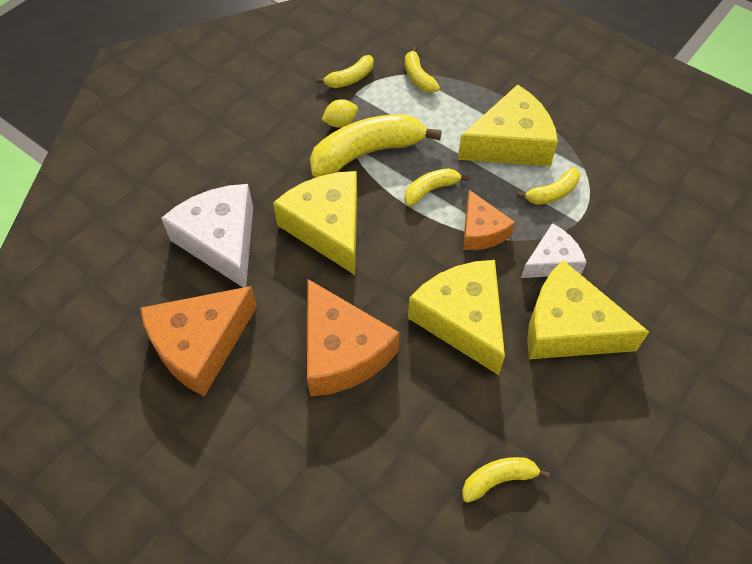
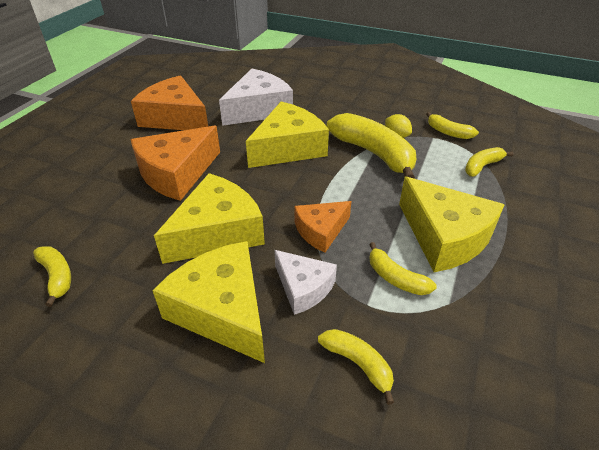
camera: 75 degrees right, 15 degrees down
(431, 190) = (353, 193): yellow banana -> yellow banana (358, 364)
(568, 328) = (223, 310): yellow cheese -> yellow cheese turned 45 degrees counterclockwise

